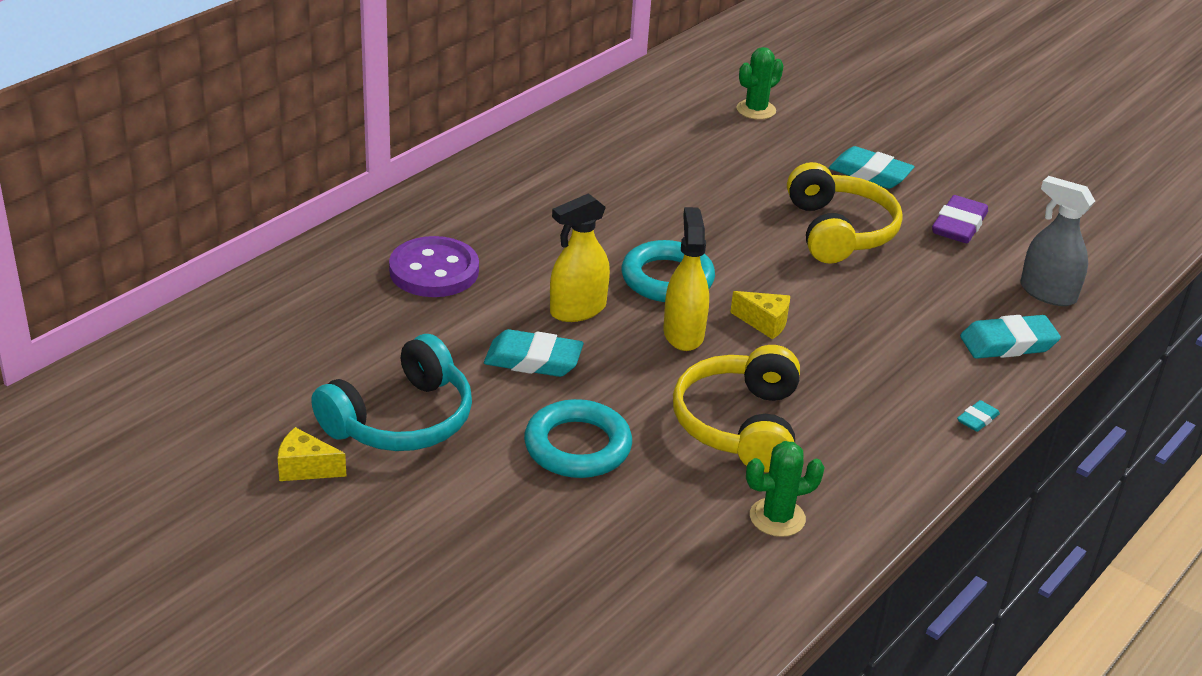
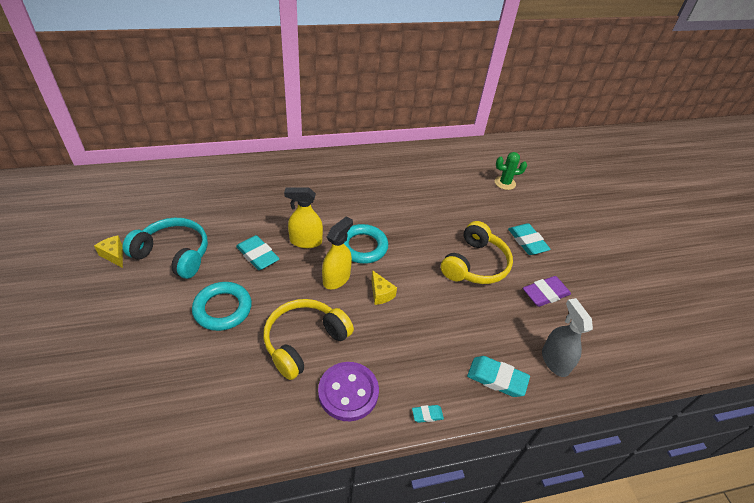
camera: 35 degrees right, 10 degrees up
(401, 420) = (174, 254): turquoise headphones -> turquoise headphones turned 150 degrees counterclockwise
(434, 271) = (271, 193): purple button -> purple button (348, 392)
(777, 517) = (260, 405): green cactus -> none

